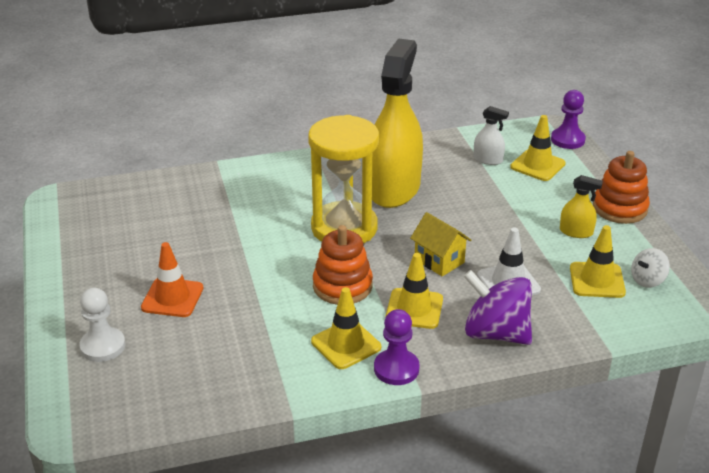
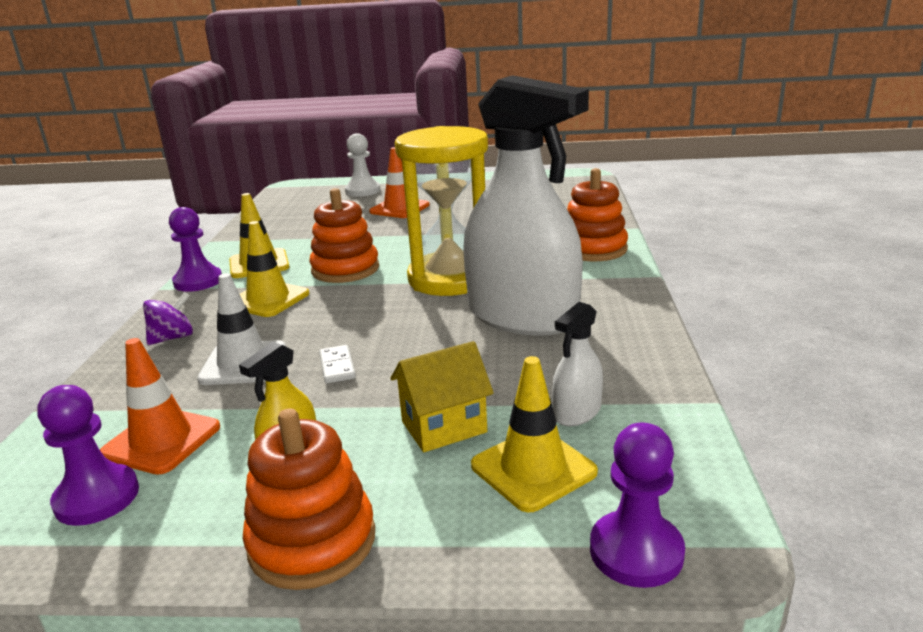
camera: 110 degrees right, 10 degrees down
(269, 174) = (593, 249): none -> orange stacking toy
(394, 188) = (522, 317): yellow spray bottle -> white spray bottle
(439, 261) = (334, 325): yellow house -> yellow house (444, 427)
(490, 243) = (337, 366): none -> white domino
(496, 333) = (172, 338): purple spinning top -> purple spinning top, size x0.52
(597, 280) = (161, 440): yellow traffic cone -> orange traffic cone
(647, 280) = (97, 497): white spinning top -> purple pawn

